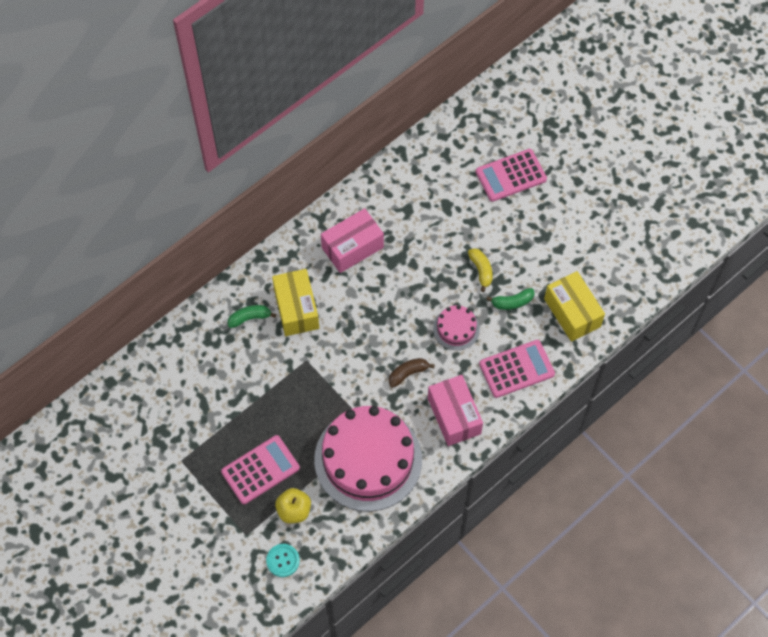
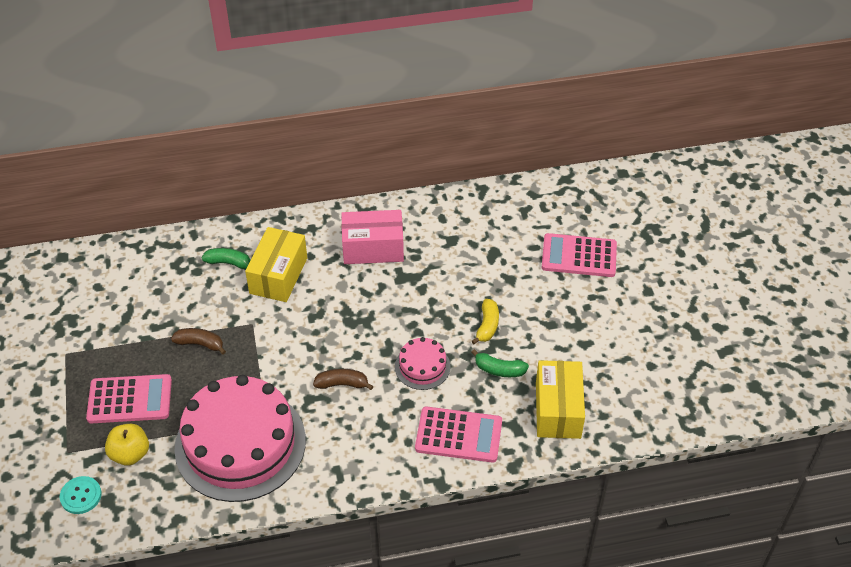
camera: 30 degrees right, 15 degrees down
(279, 397) = (200, 344): none -> brown banana
(454, 416) = (359, 447): pink box -> none

